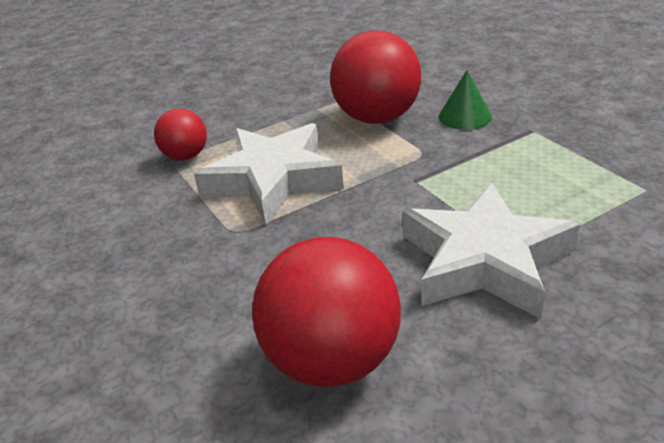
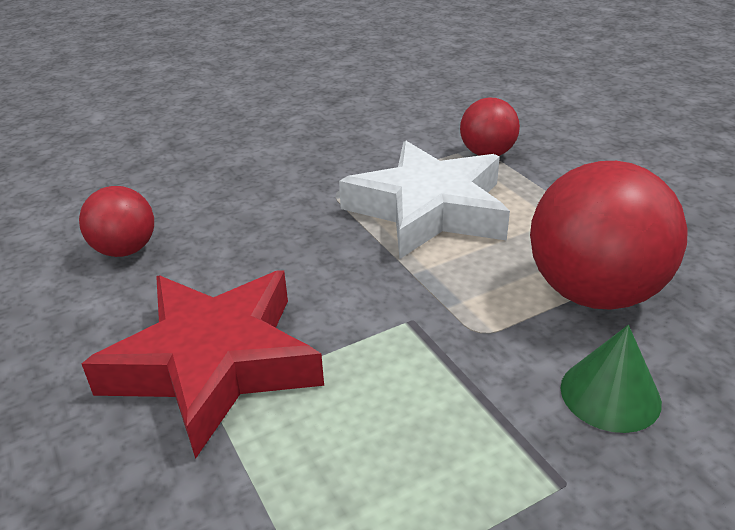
camera: 90 degrees right, 0 degrees up
(332, 360) = (125, 250): red ball -> red ball, size x0.55
(484, 260) = (214, 363): white star -> red star

